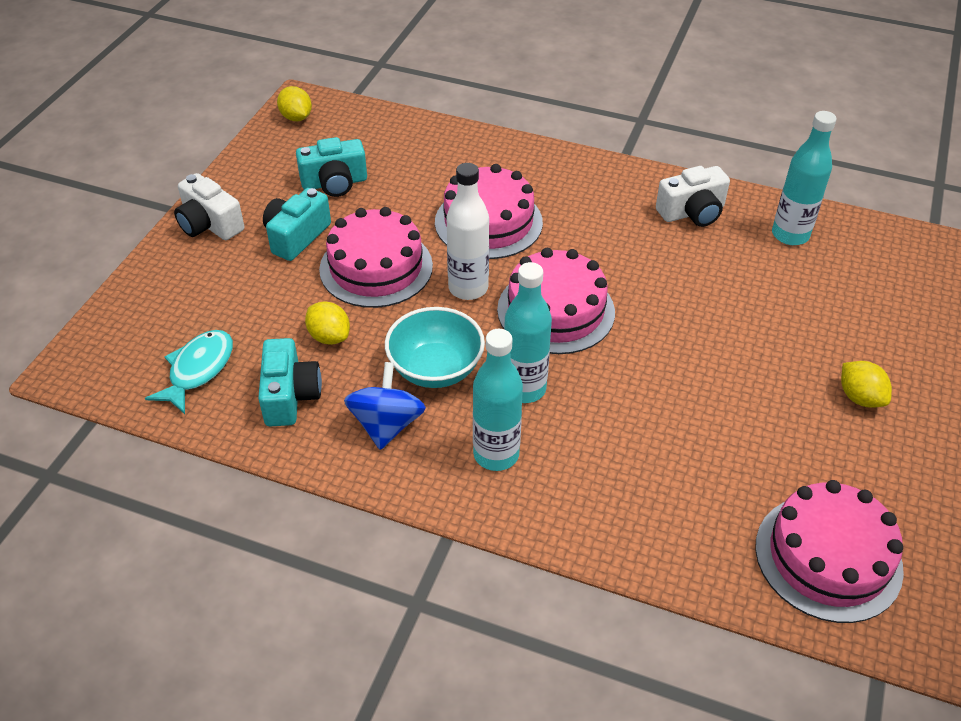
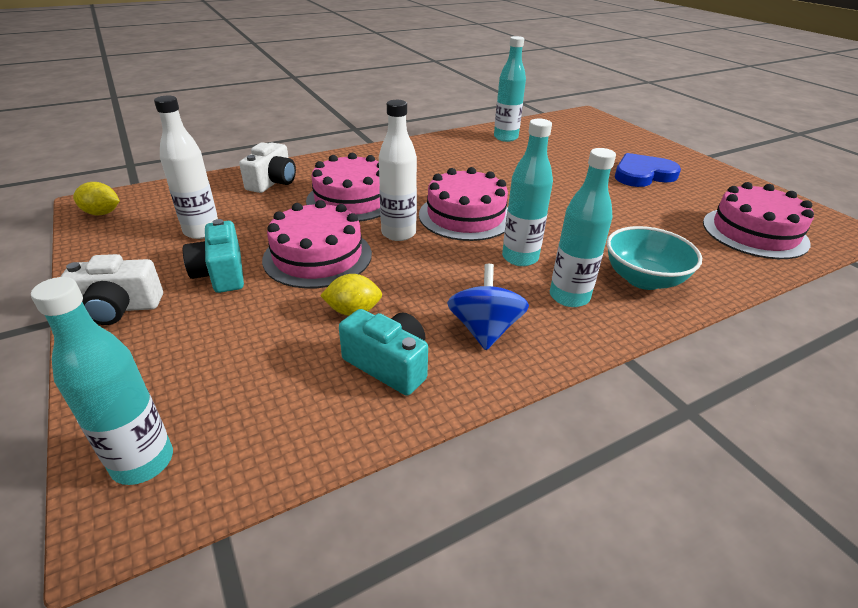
camera: 50 degrees left, 10 degrees down
(107, 348) = (143, 462): none -> turquoise bottle
(198, 370) = (278, 406): turquoise fish -> none
(334, 183) = (202, 231): turquoise camera -> white bottle
(387, 425) = (484, 330): blue spinning top -> blue spinning top turned 45 degrees clockwise
(435, 369) = (456, 281): turquoise bowl -> turquoise bowl (643, 279)
(692, 212) = (450, 148): white camera -> white camera (272, 182)
(859, 397) = (643, 174): yellow lemon -> blue heart

